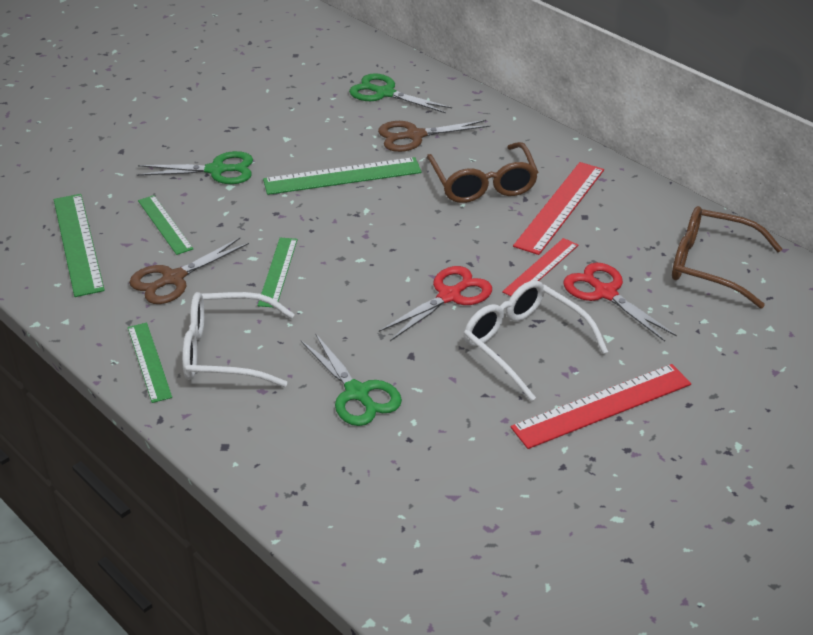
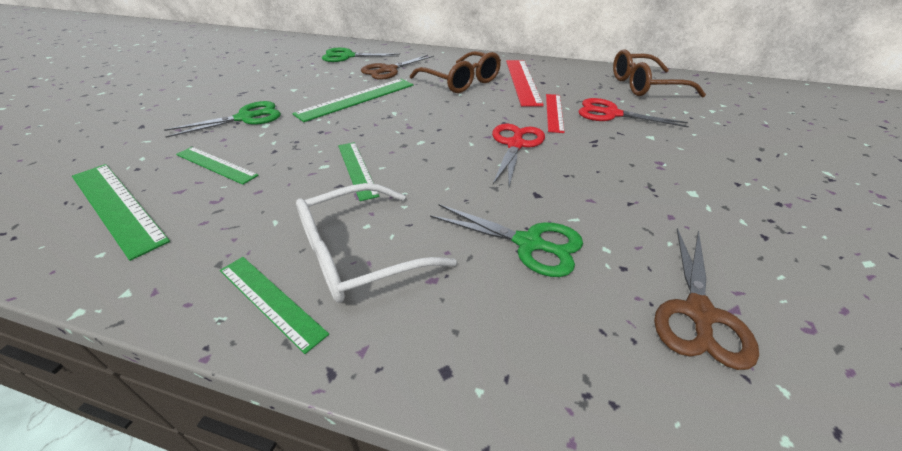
camera: 30 degrees left, 0 degrees up
(173, 279) = (251, 205): brown scissors -> brown scissors (699, 314)
(524, 345) = (607, 158): white glasses -> none
(602, 406) = (716, 179): red ruler -> none

